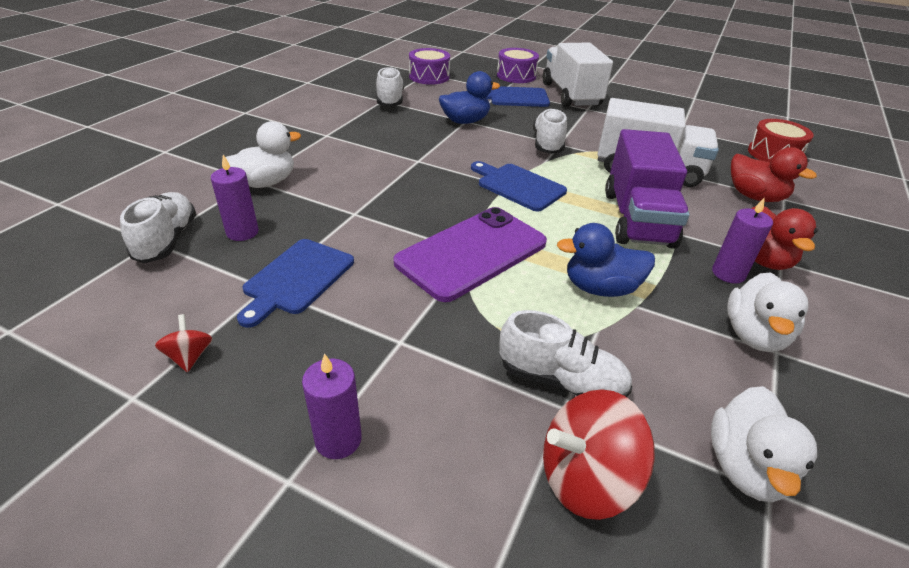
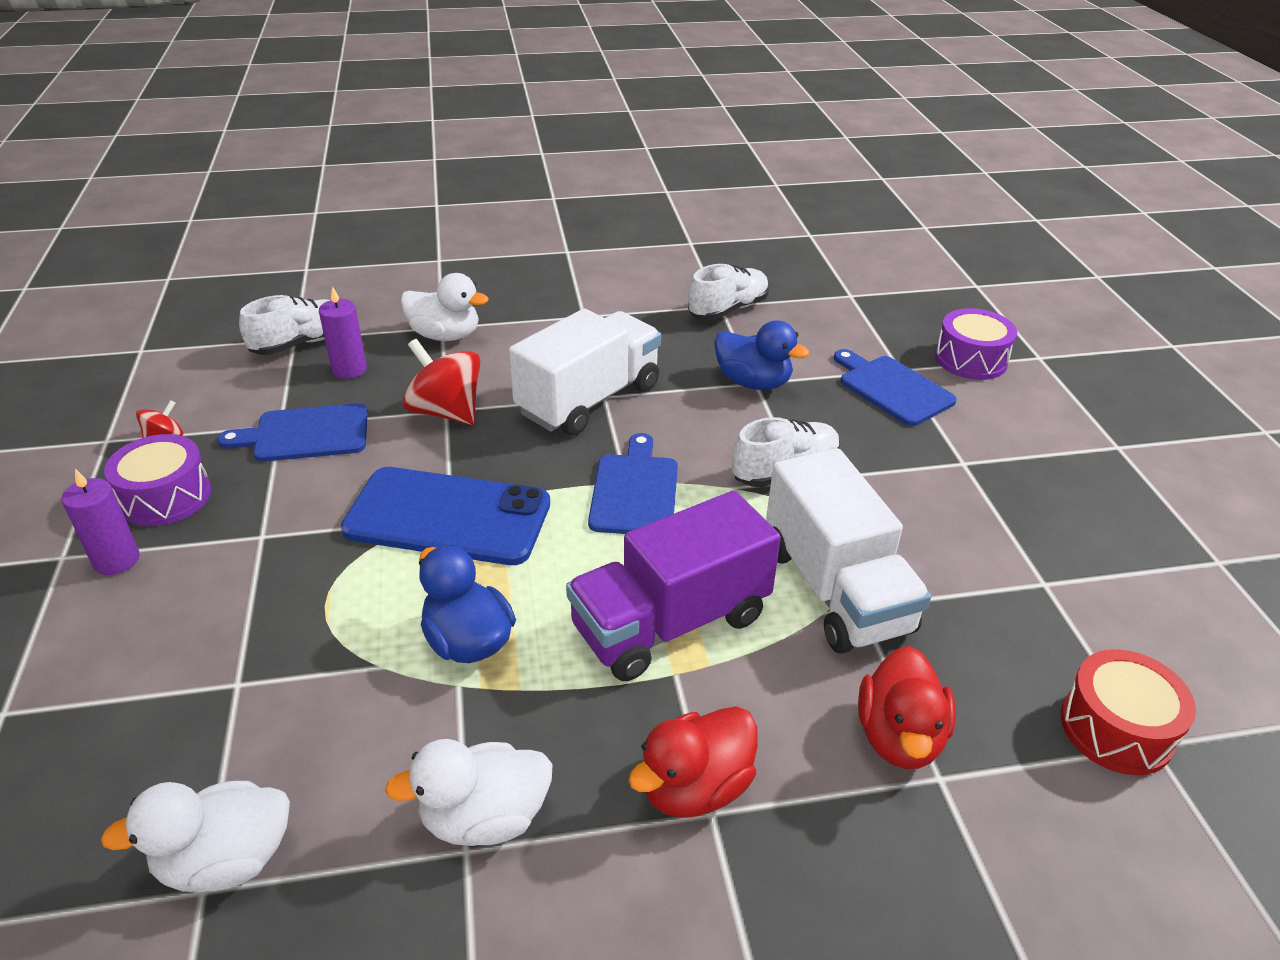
camera: 55 degrees right, 0 degrees up
(429, 77) = (842, 302): purple drum -> purple drum (166, 497)
(471, 253) = (448, 516): purple phone -> blue phone
(561, 380) = (276, 666): white shoe -> none
(571, 95) = (987, 430): white truck -> white truck (589, 400)
(585, 478) = (147, 732): red spinning top -> red spinning top (446, 412)
(728, 273) = (616, 756): purple candle -> none

